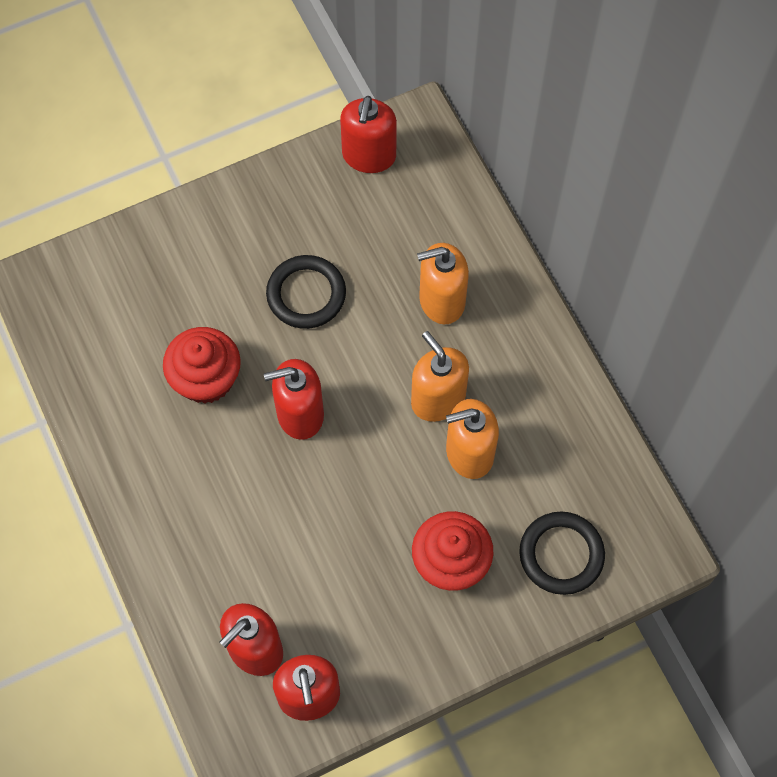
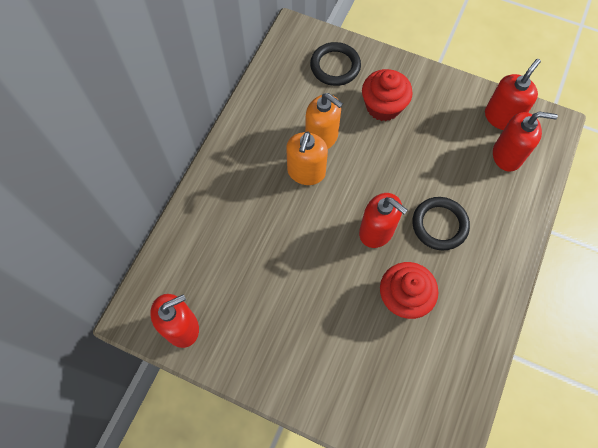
camera: 130 degrees left, 0 degrees up
(306, 294) = (305, 286): black ring -> black ring (439, 225)
(441, 300) = (247, 212): orange soap dispenser -> none

